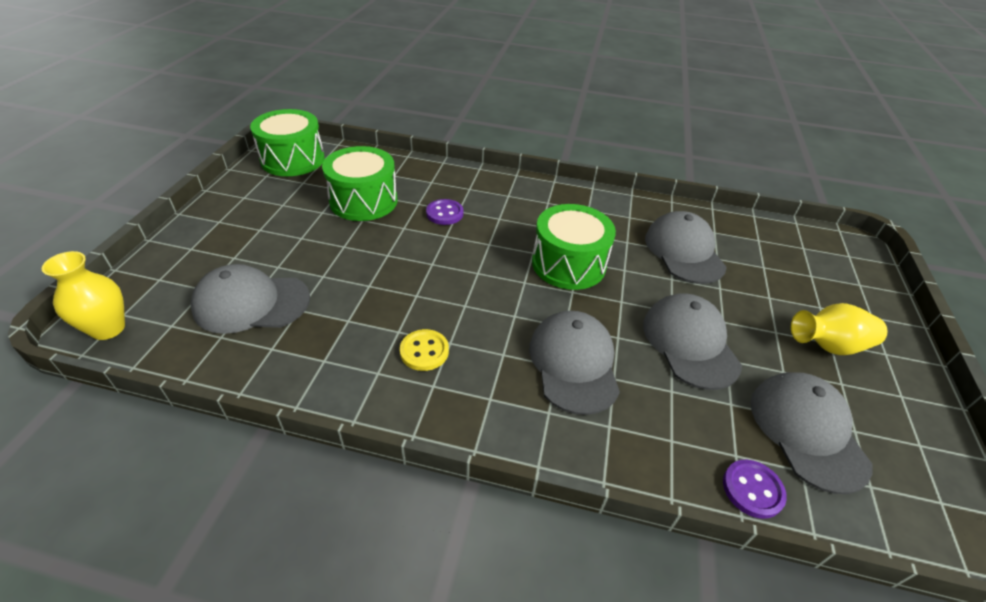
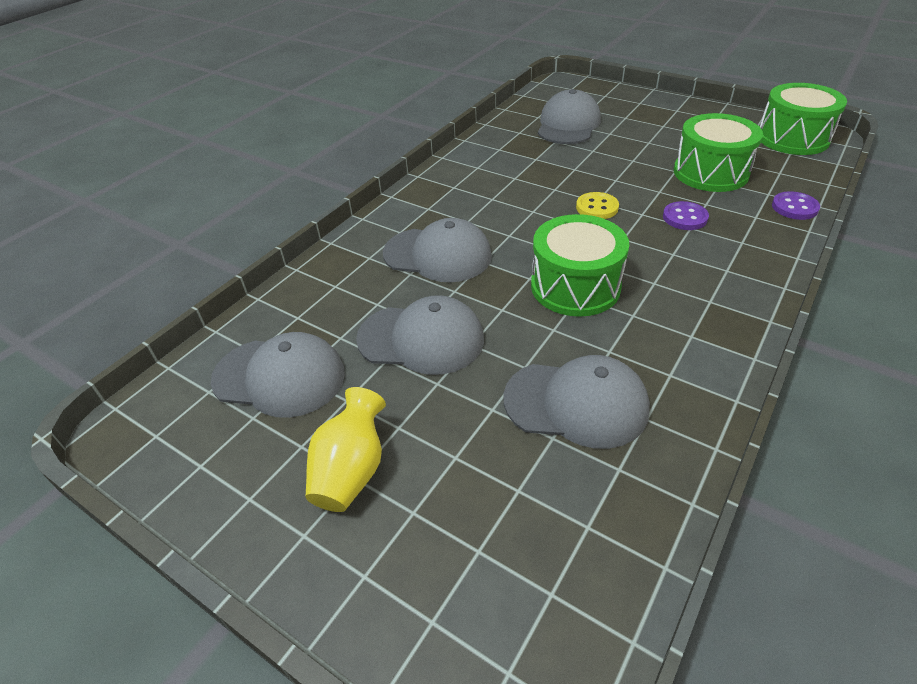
camera: 115 degrees right, 0 degrees up
(108, 328) = (559, 86): yellow vase -> none
(424, 351) = (488, 186): yellow button -> yellow button (597, 207)
(752, 489) = (267, 313): purple button -> purple button (794, 207)

